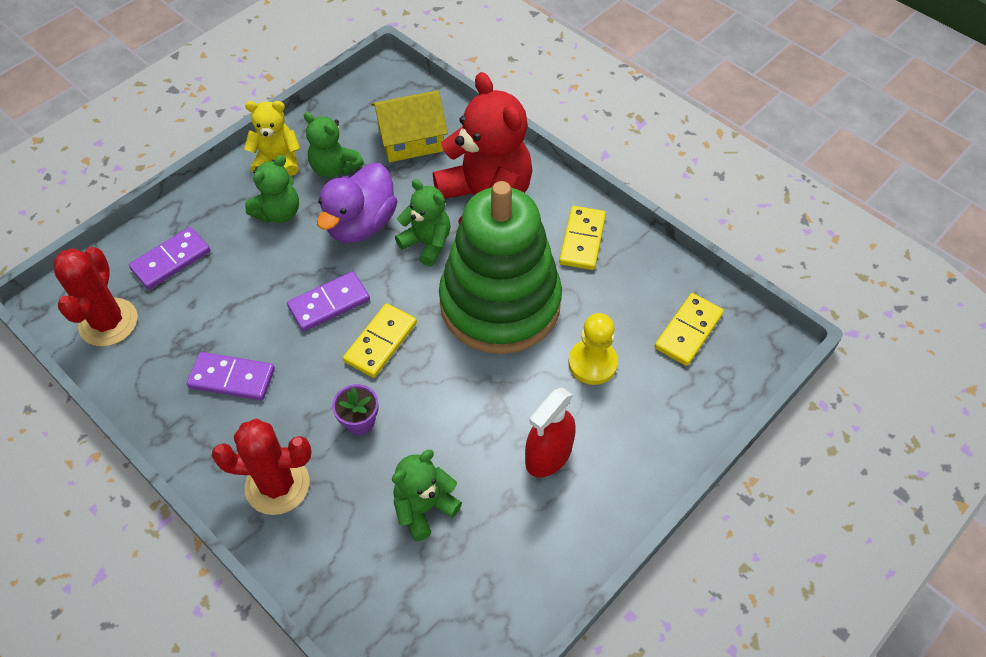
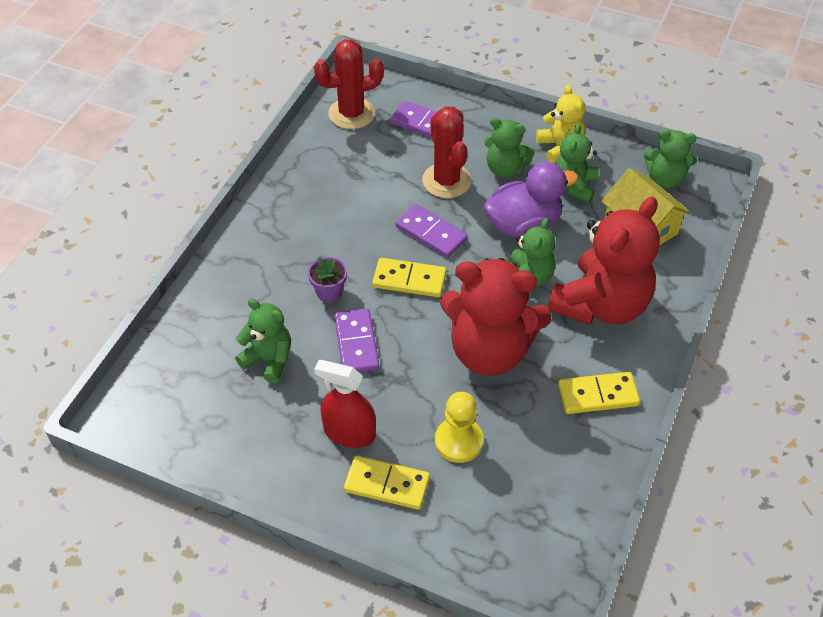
camera: 70 degrees right, 5 degrees down
(232, 378) = (334, 201): purple domino -> purple domino (356, 343)
(277, 485) = (255, 261): red cactus -> red cactus (446, 181)
(361, 224) = (523, 225): purple duck -> purple duck turned 150 degrees clockwise
(364, 101) = (665, 179): none -> green teddy bear
(500, 303) = (490, 351): green stacking toy -> red teddy bear
(688, 331) = (534, 514): yellow domino -> yellow domino (387, 484)

